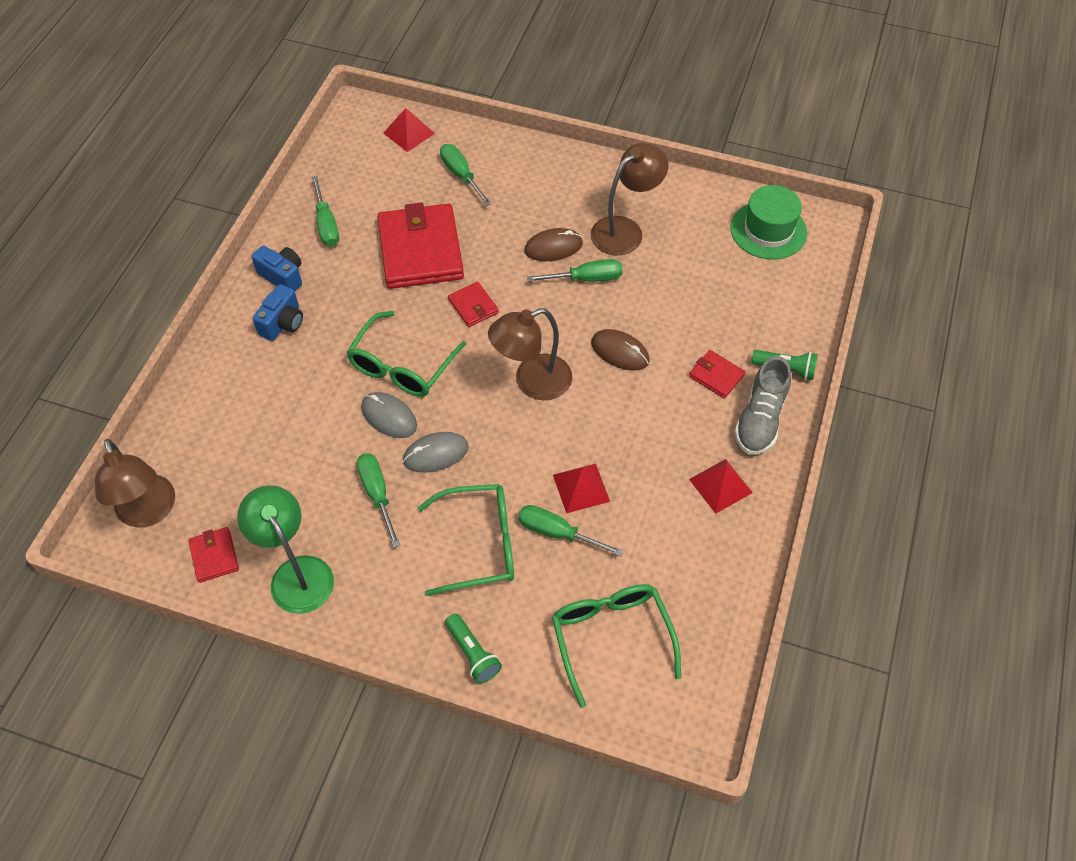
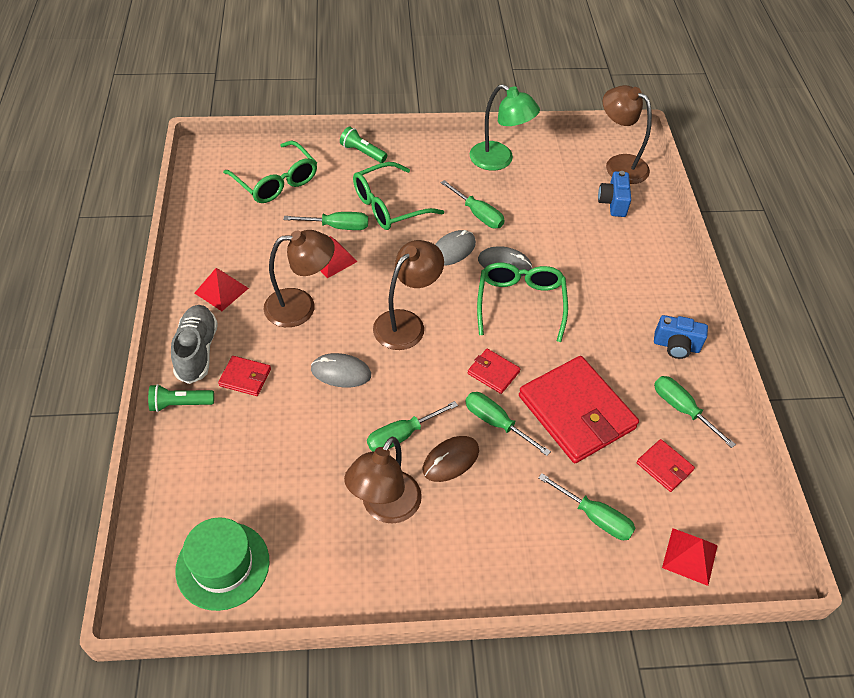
camera: 155 degrees right, 5 degrees down
(214, 556) = (557, 155): red wallet -> red wallet (664, 467)
(283, 323) = (641, 307): blue camera -> blue camera (613, 203)
(497, 263) = (496, 423): none -> green screwdriver
(620, 352) = (341, 372): brown mouse -> grey mouse
(637, 436) = (301, 306): none -> brown lamp

